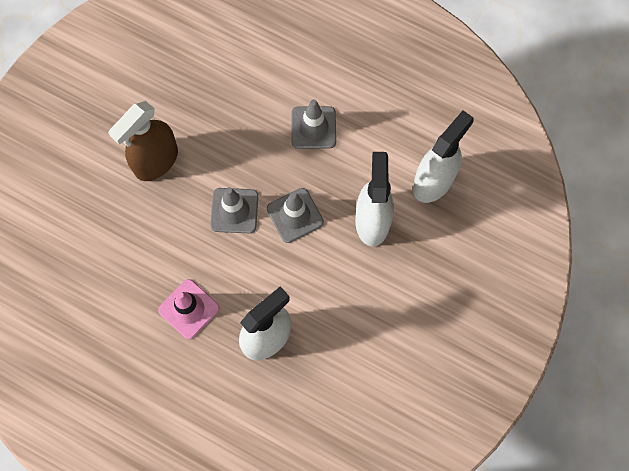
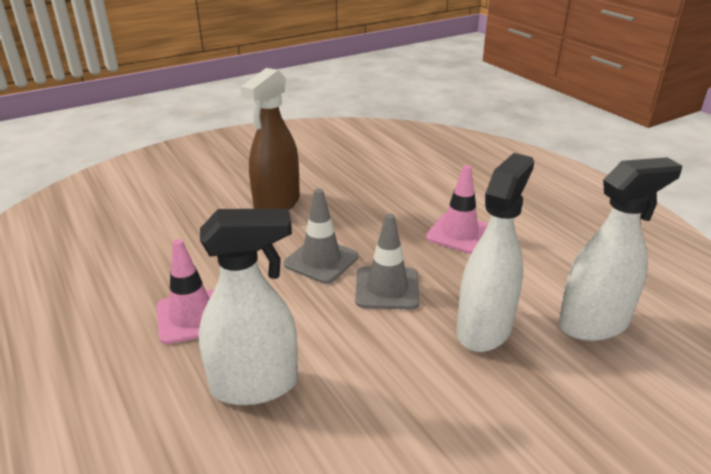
camera: 30 degrees right, 40 degrees down
(156, 161) = (277, 204): brown spray bottle -> brown spray bottle turned 45 degrees counterclockwise
(313, 127) = (459, 234): grey traffic cone -> pink traffic cone

